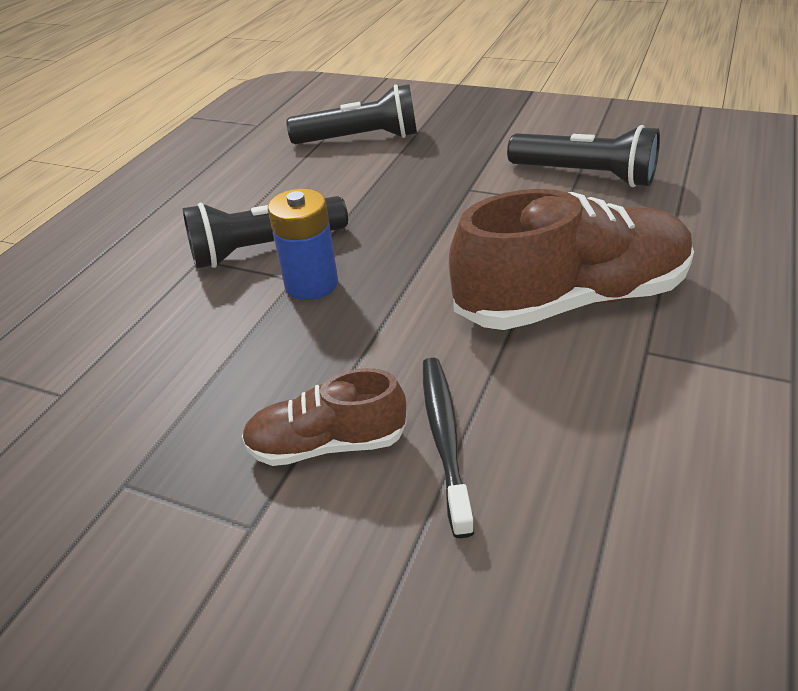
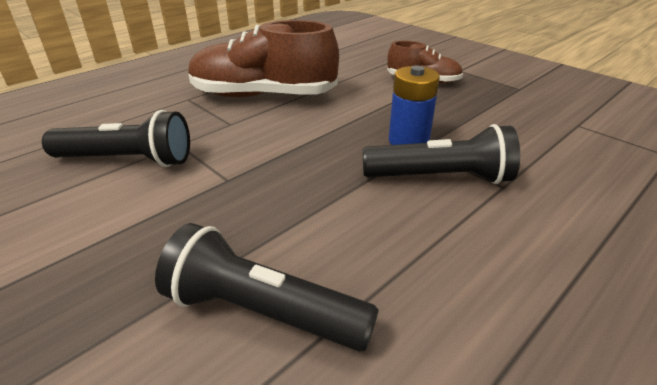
camera: 160 degrees left, 5 degrees down
(444, 438) = (372, 72): black toothbrush -> none
(585, 175) = (127, 160): black flashlight -> black flashlight turned 135 degrees clockwise

